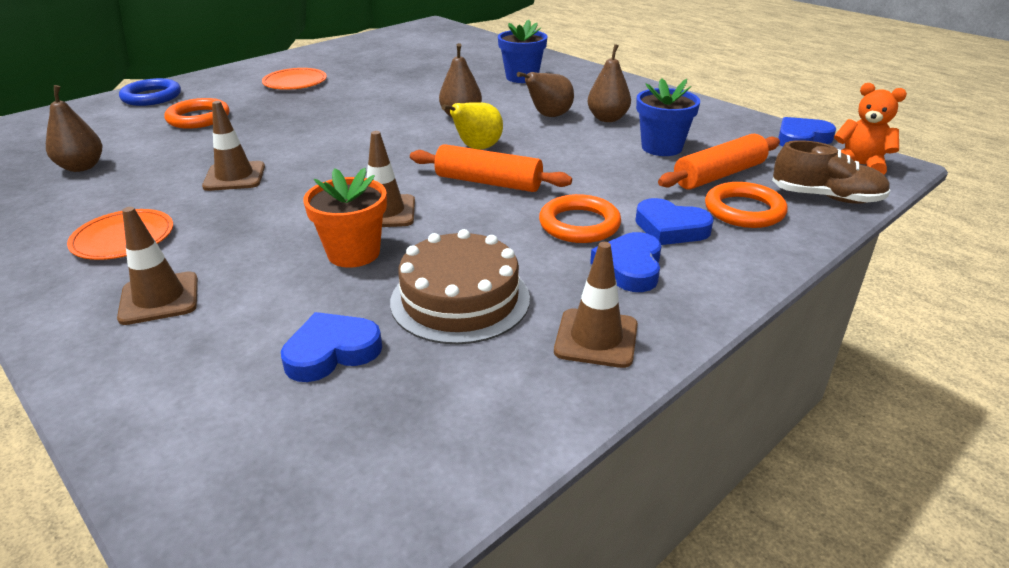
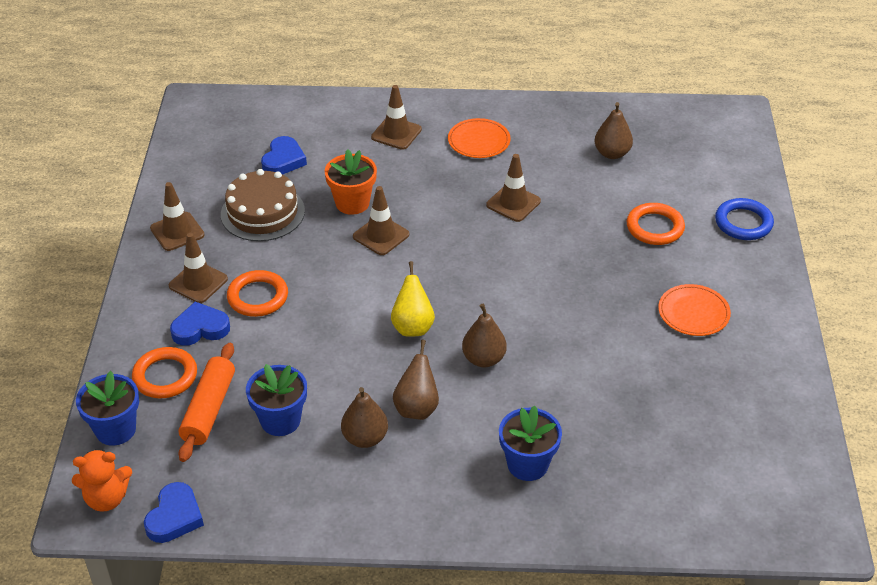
camera: 135 degrees right, 10 degrees up
(488, 182) = (356, 297): orange rolling pin -> none
(630, 267) = (198, 282): blue heart -> brown traffic cone
(826, 197) = (115, 430): brown shoe -> blue flower pot

